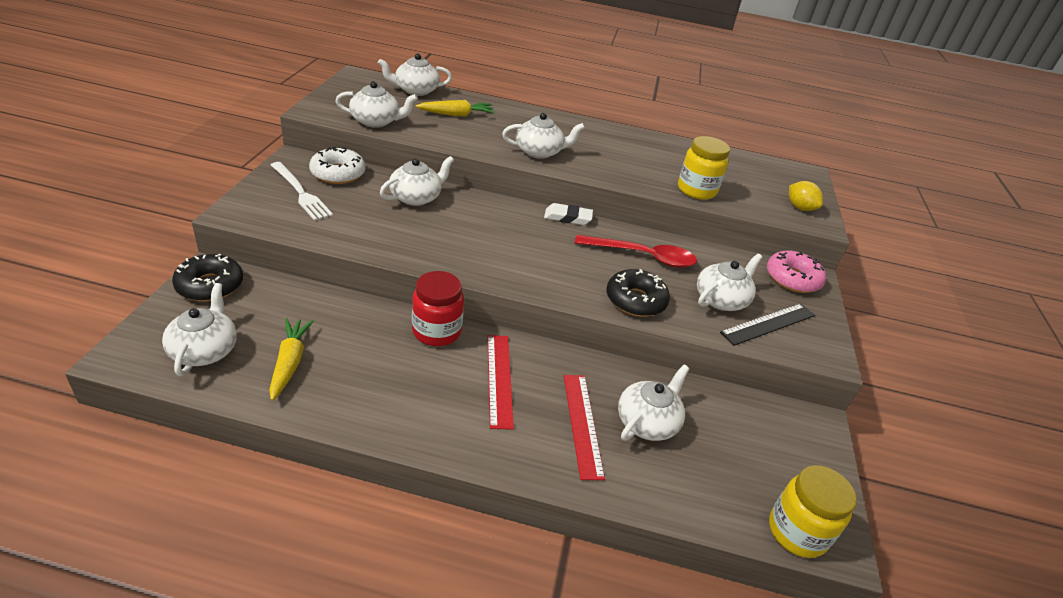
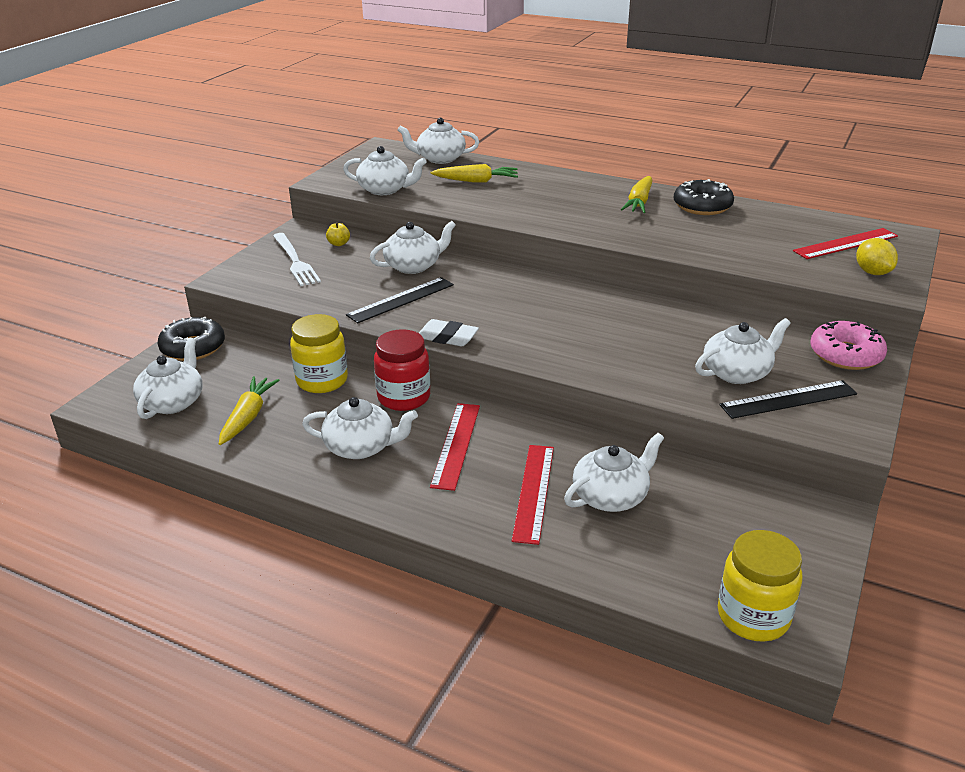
camera: 20 degrees right, 5 degrees down
(338, 173) = (339, 244): white donut -> yellow apple
(416, 234) = (401, 300): none -> black ruler
(539, 152) = (557, 216): white teapot -> white teapot (361, 447)
(567, 217) = (579, 286): white eraser -> white eraser (447, 337)
(601, 139) = (639, 202): none -> yellow carrot
(635, 300) = (627, 369): black donut -> black donut (702, 206)
(643, 257) = (656, 327): red spoon -> none
(696, 190) = (738, 253): yellow jar -> yellow jar (322, 381)
(770, 181) = (846, 244): none -> red ruler

